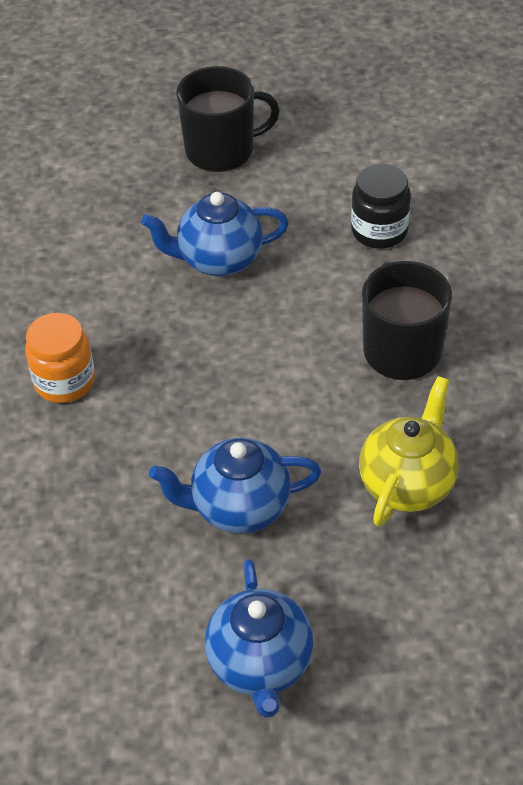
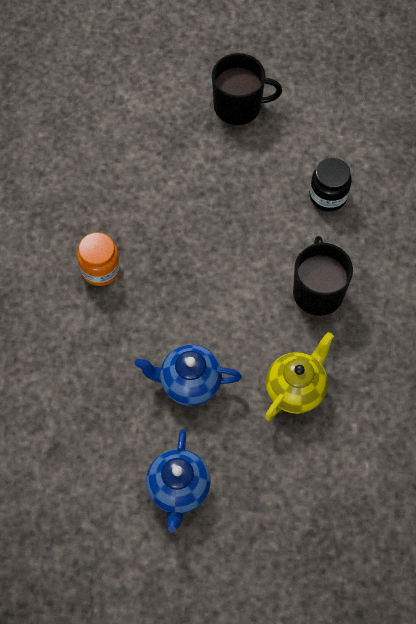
camera: 10 degrees right, 15 degrees up
(219, 260) = (217, 197): blue teapot -> none

